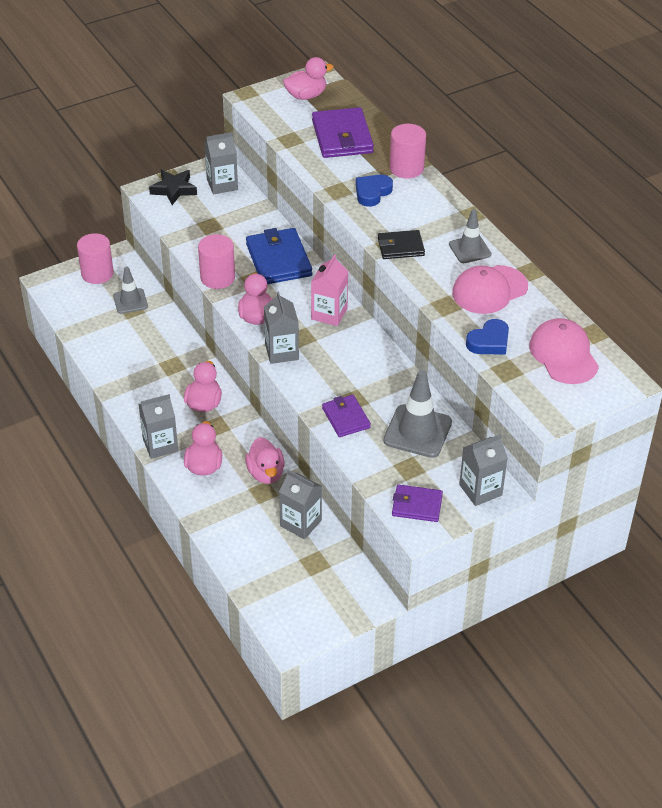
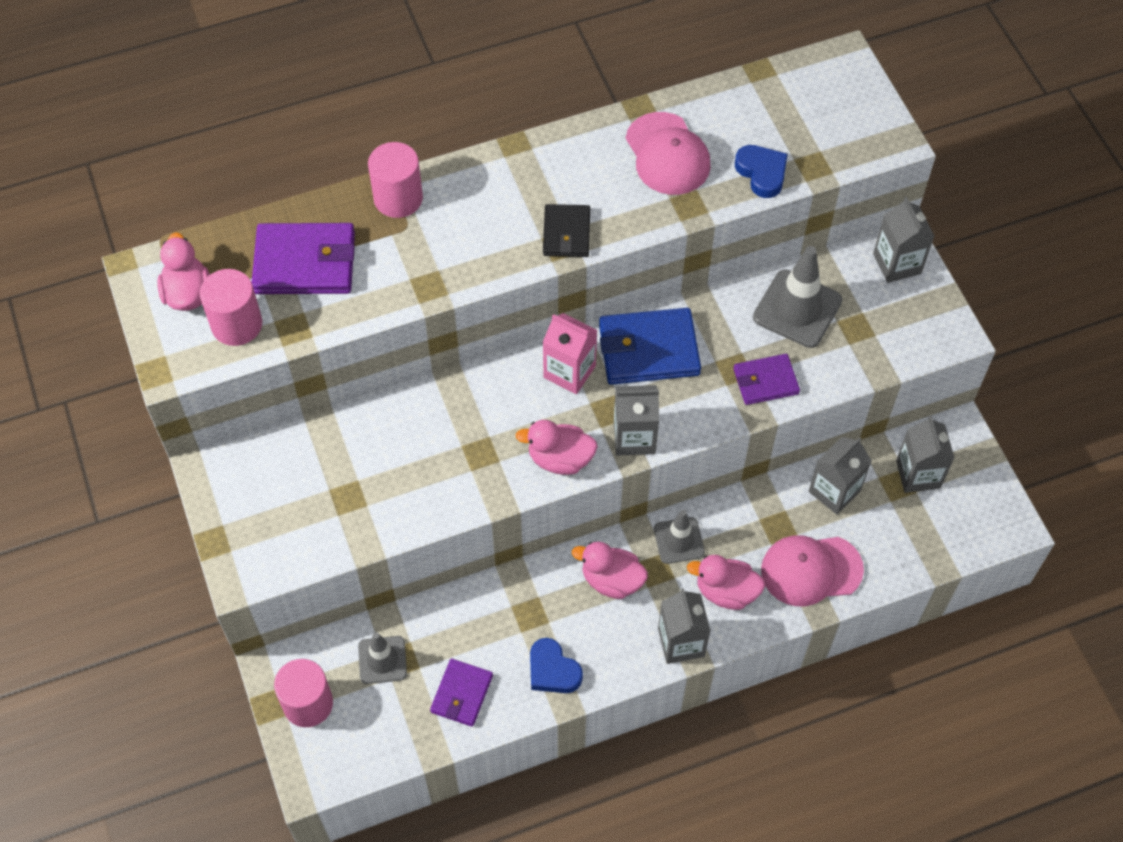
camera: 80 degrees left, 15 degrees up
(174, 190) = (249, 538): black star -> none
(217, 277) = (468, 499): pink cylinder -> pink cylinder (237, 324)
(222, 184) = (254, 470): grey carton -> grey carton (918, 474)
(266, 473) = (748, 520): pink duck -> none
(278, 260) = (446, 417): blue wallet -> blue wallet (649, 350)
(372, 192) = (443, 246): blue heart -> blue heart (553, 670)
(417, 505) = (916, 330): purple wallet -> purple wallet (462, 694)
(470, 249) = (585, 160): grey traffic cone -> grey traffic cone (679, 540)
(563, 354) = (793, 106): pink cap -> pink cap (811, 570)

